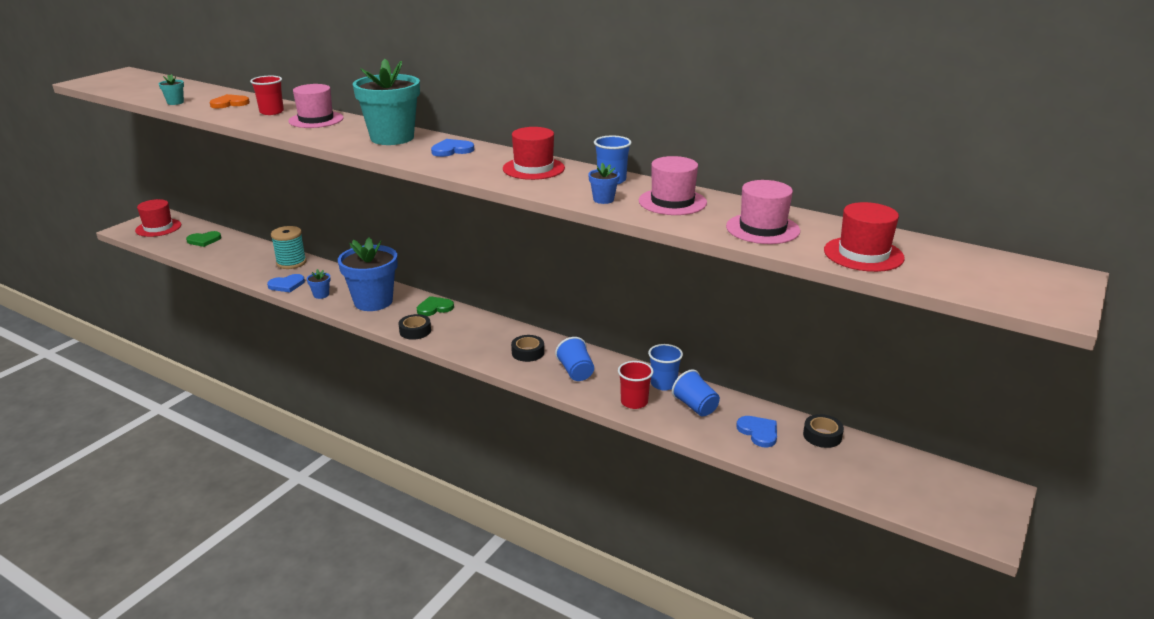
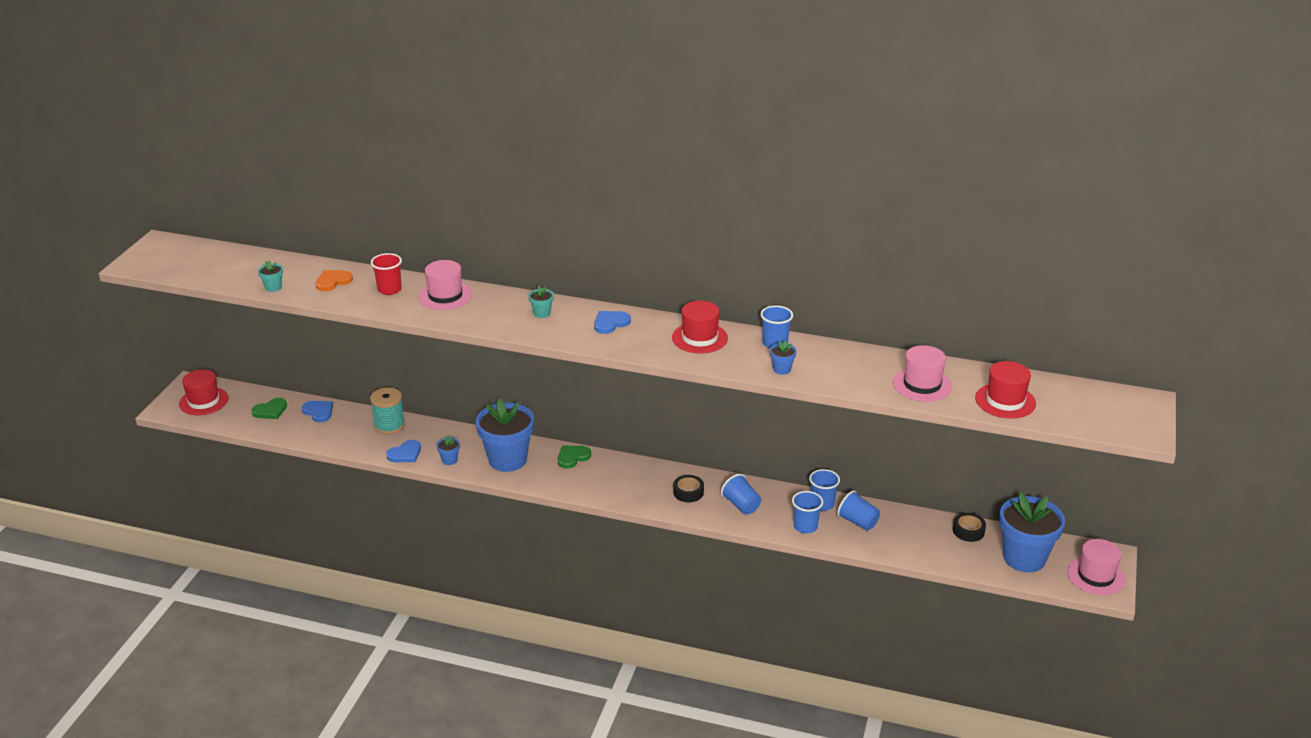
camera: 15 degrees left, 5 degrees up
(392, 138) = (542, 313): turquoise flower pot -> turquoise flower pot, size x0.41
(415, 331) = (570, 486): black tape -> none
(634, 402) = (805, 526): red cup -> blue cup
(672, 202) = (838, 363): pink hat -> pink hat (1096, 576)
(758, 432) = (918, 537): blue heart -> blue heart (318, 412)
(882, 476) = (1024, 558): none -> blue flower pot

